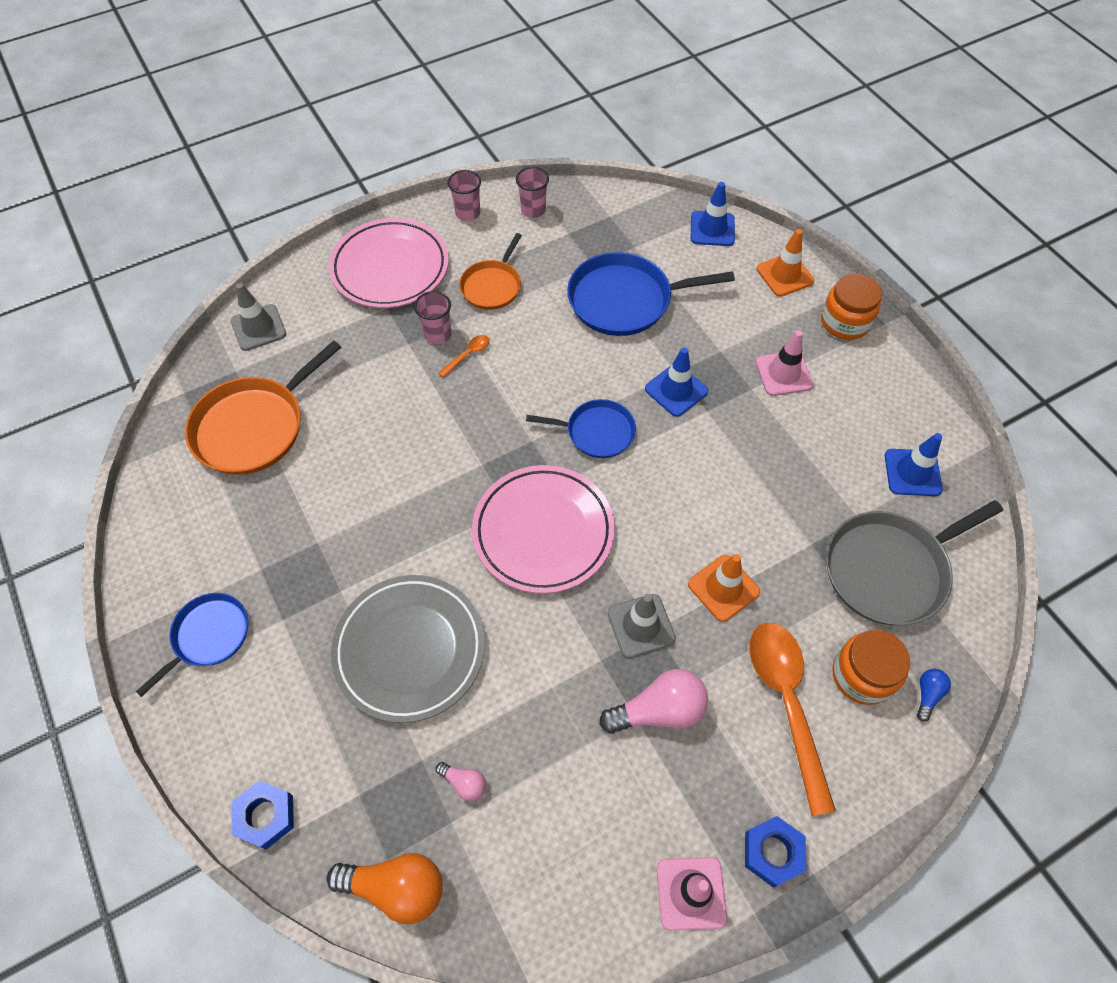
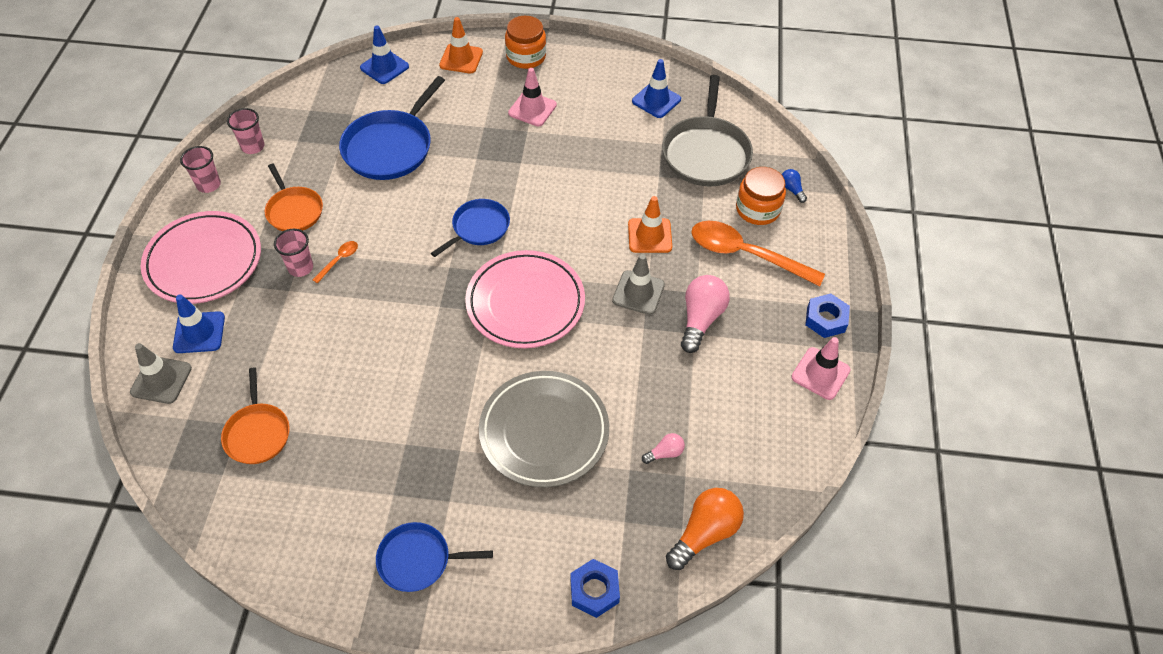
camera: 55 degrees left, 5 degrees down
(208, 636) = (418, 560): blue pan -> blue pan turned 75 degrees counterclockwise
(254, 427) = (257, 433): orange pan -> orange pan, size x0.60
(468, 355) = (339, 260): orange spoon -> orange spoon turned 45 degrees clockwise
(676, 390) = (489, 167): blue traffic cone -> blue traffic cone (199, 332)

